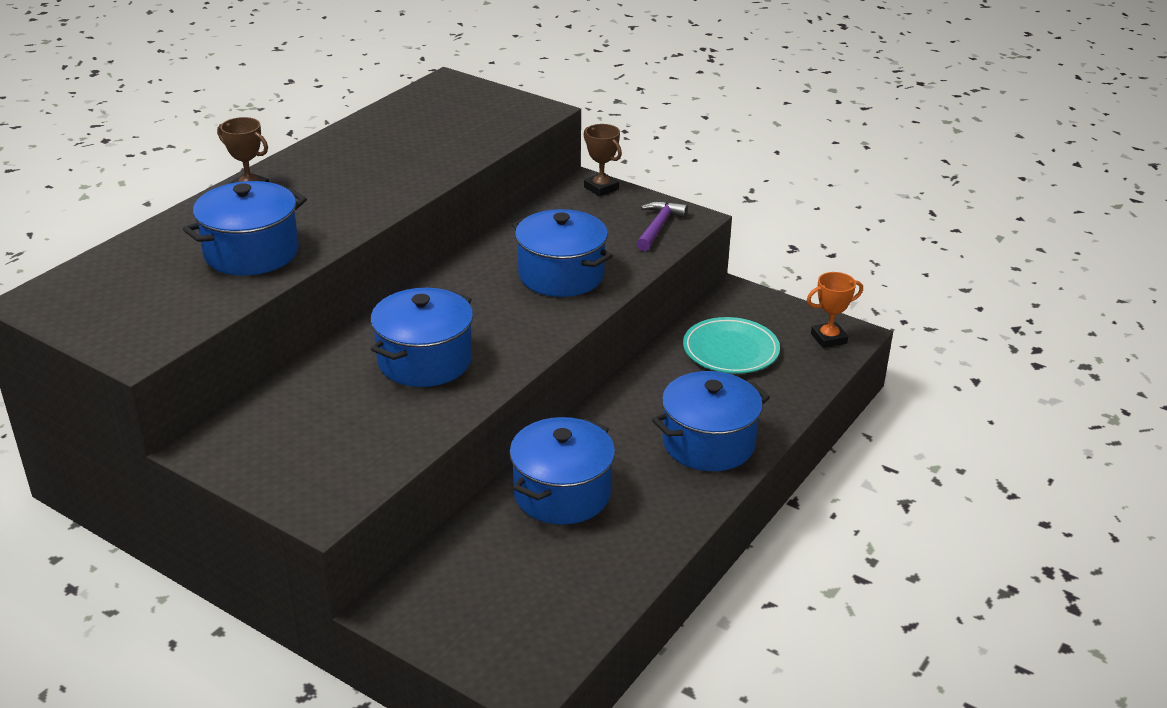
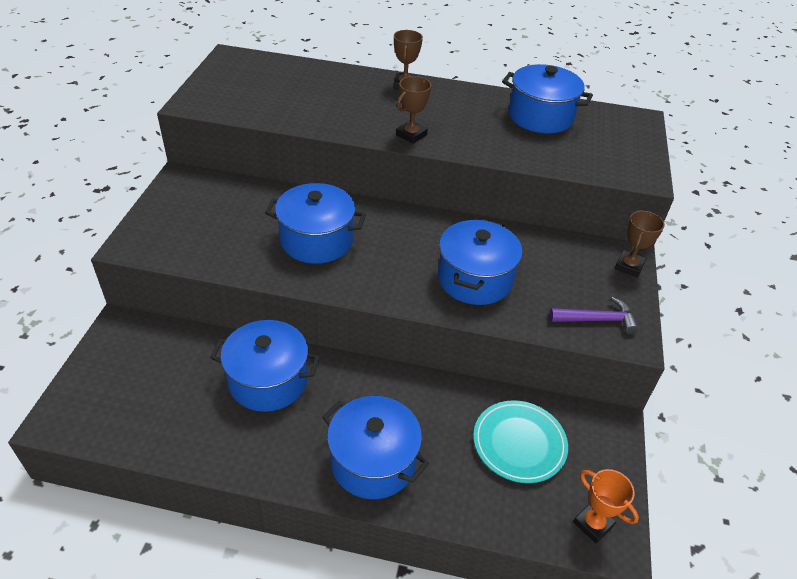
camera: 65 degrees right, 10 degrees up
(251, 253) = (326, 108): blue pot -> blue pot (540, 116)
(361, 210) = (411, 135): none -> brown trophy

